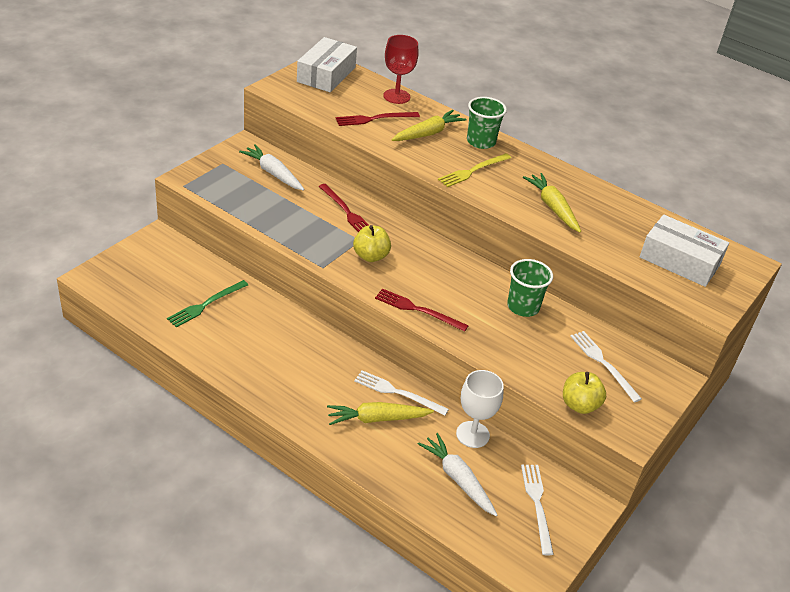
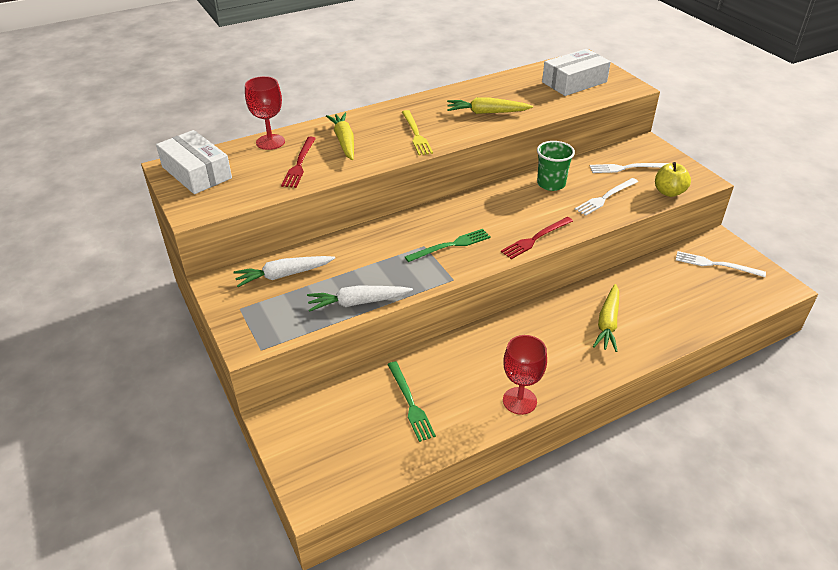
camera: 60 degrees left, 0 degrees up
(239, 371) = (519, 401): none -> red goblet
(346, 212) = (377, 242): red fork -> none
(371, 256) = (451, 245): yellow apple -> green fork
(397, 393) = (579, 302): white fork -> white fork (605, 197)
(457, 479) = (684, 297): white carrot -> white carrot (357, 303)
(472, 434) = (638, 274): white goblet -> none
(481, 142) = (375, 119): green cup -> none

